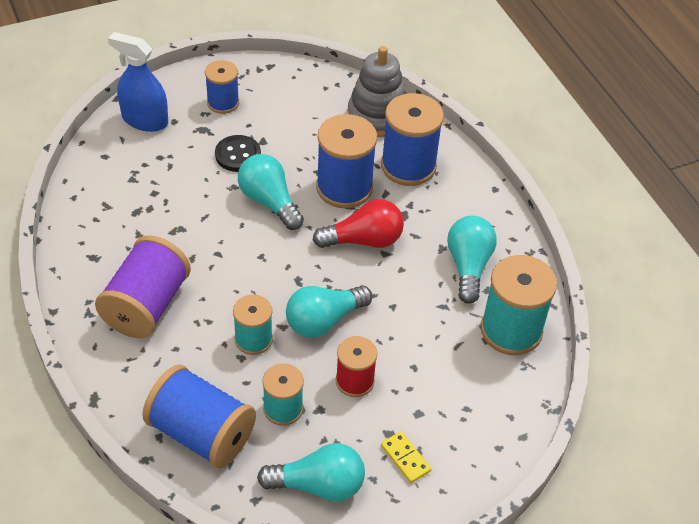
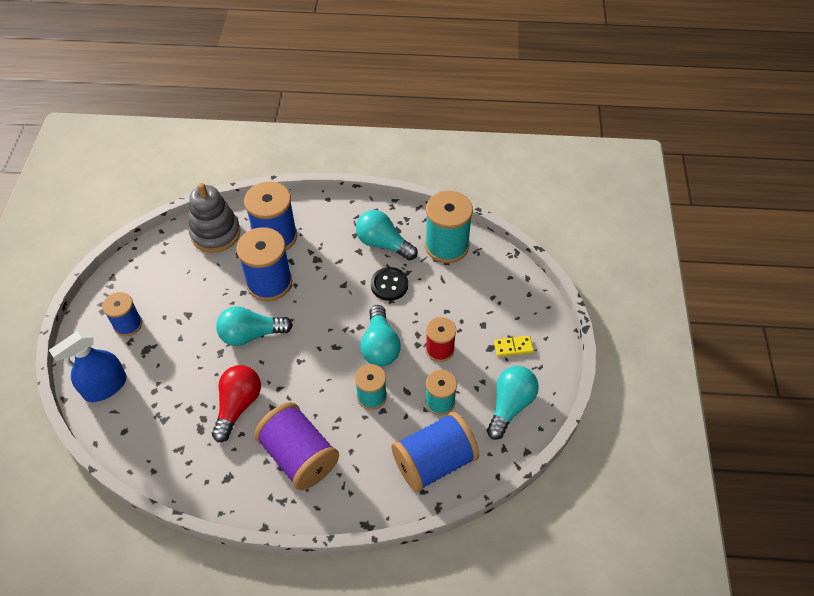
camera: 60 degrees left, 5 degrees up
(238, 155) = (190, 336): black button -> black button (389, 285)
(364, 240) = (324, 292): red light bulb -> red light bulb (238, 405)

